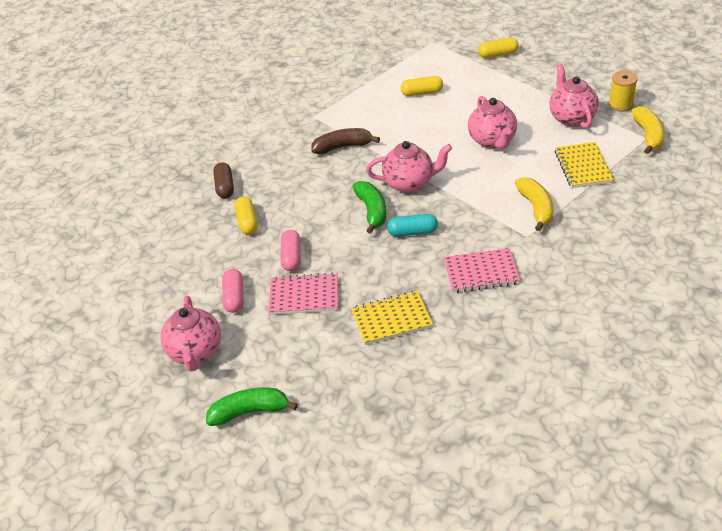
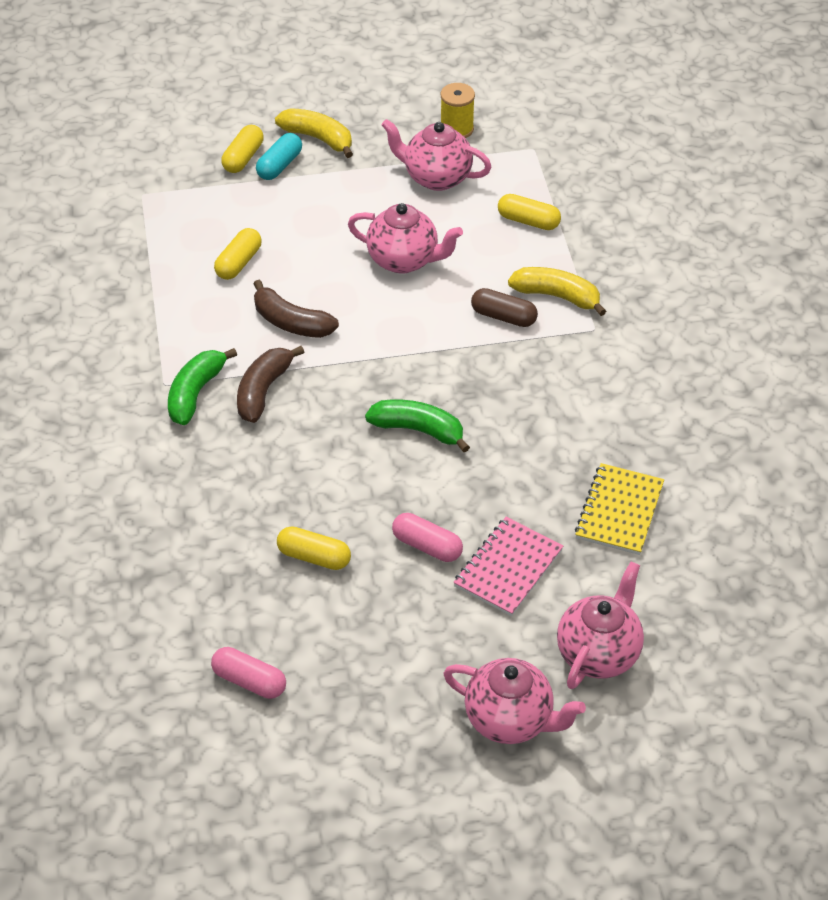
camera: 60 degrees left, 5 degrees up
(225, 187) = (214, 546): brown capsule -> brown capsule (503, 317)
(234, 297) = (447, 636): pink capsule -> pink capsule (249, 681)
(250, 411) = (654, 710): green banana -> green banana (195, 393)
(400, 130) = (291, 322): none -> brown banana
(409, 183) = (403, 370): pink teapot -> pink teapot (598, 653)
(412, 232) = (493, 416): turquoise capsule -> turquoise capsule (279, 165)
(481, 272) = (615, 398): pink notebook -> none
(583, 167) = (528, 221): yellow notebook -> yellow capsule
(648, 135) = (531, 144): yellow banana -> yellow banana (318, 138)

